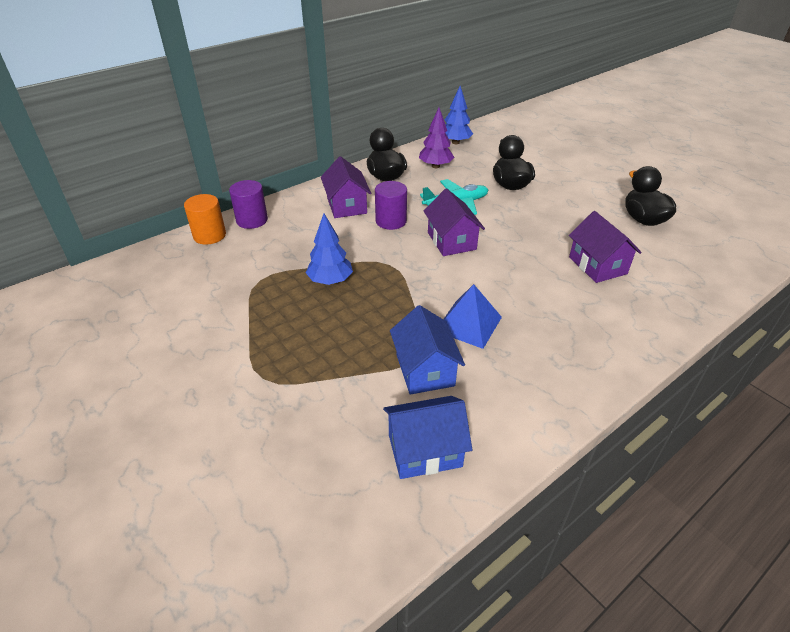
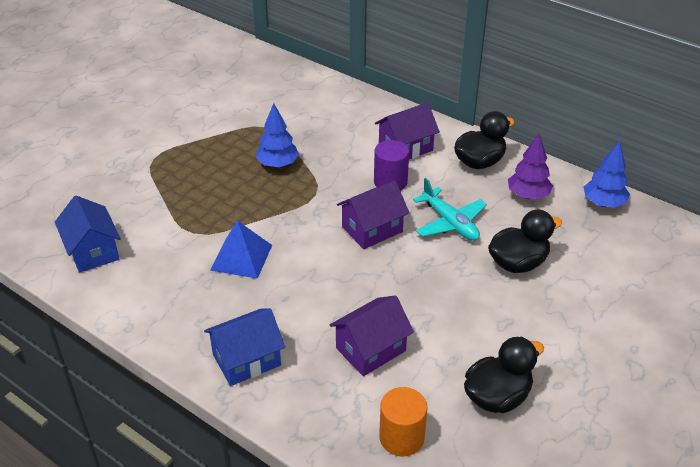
camera: 75 degrees right, 0 degrees up
(209, 235) = (319, 84): orange cylinder -> orange cylinder (401, 437)
(252, 220) = (352, 99): purple cylinder -> none
(425, 370) = (177, 238): blue house -> blue house (246, 360)

